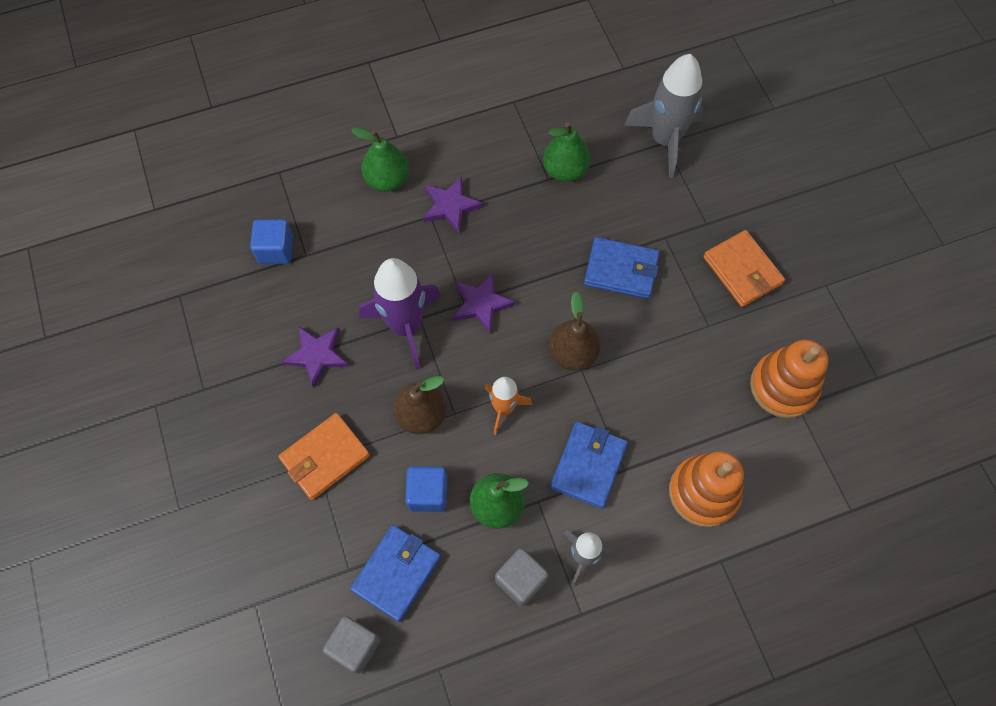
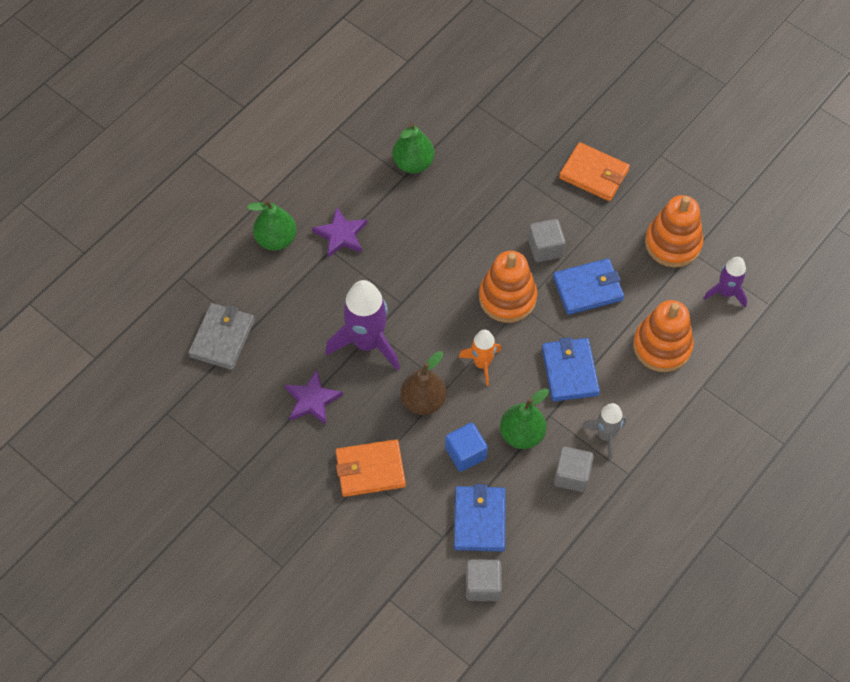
camera: 30 degrees left, 5 degrees down
(276, 250) = (222, 338): blue cube -> grey wallet
(325, 457) = (370, 470): orange wallet -> orange wallet turned 60 degrees clockwise
(481, 304) = (414, 296): purple star -> none
(573, 353) = (507, 298): brown pear -> orange stacking toy
(621, 270) = (504, 218): blue wallet -> blue wallet (588, 288)
(643, 322) = (545, 248): none -> grey cube
(665, 140) = (476, 103): grey rocket -> none
(810, 471) = (726, 292): none -> purple rocket

